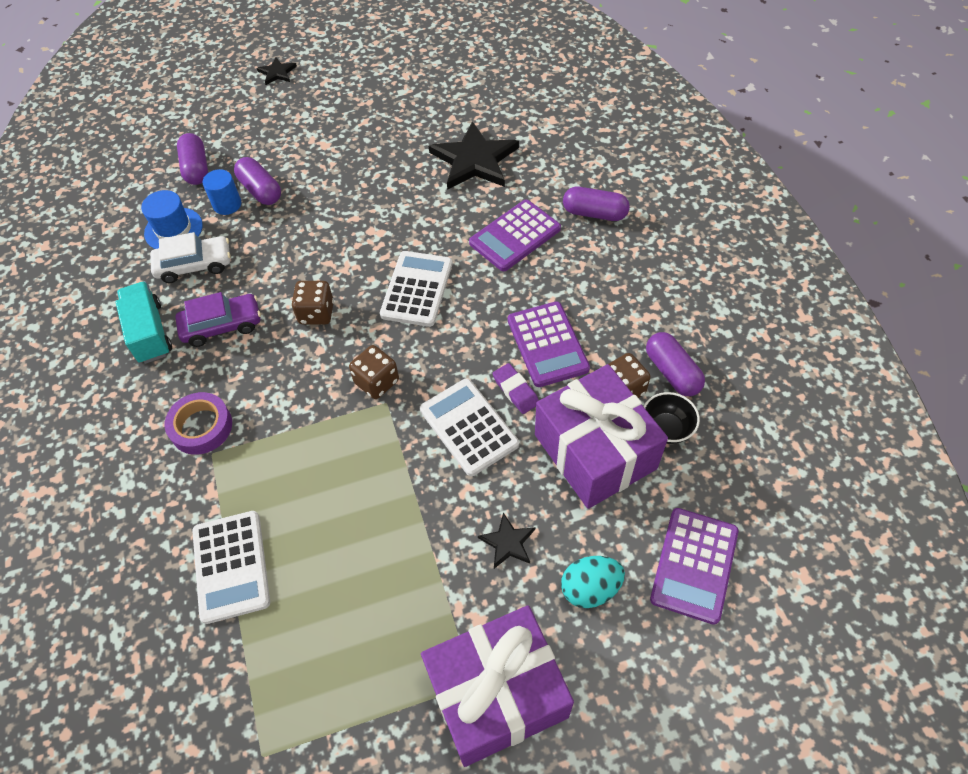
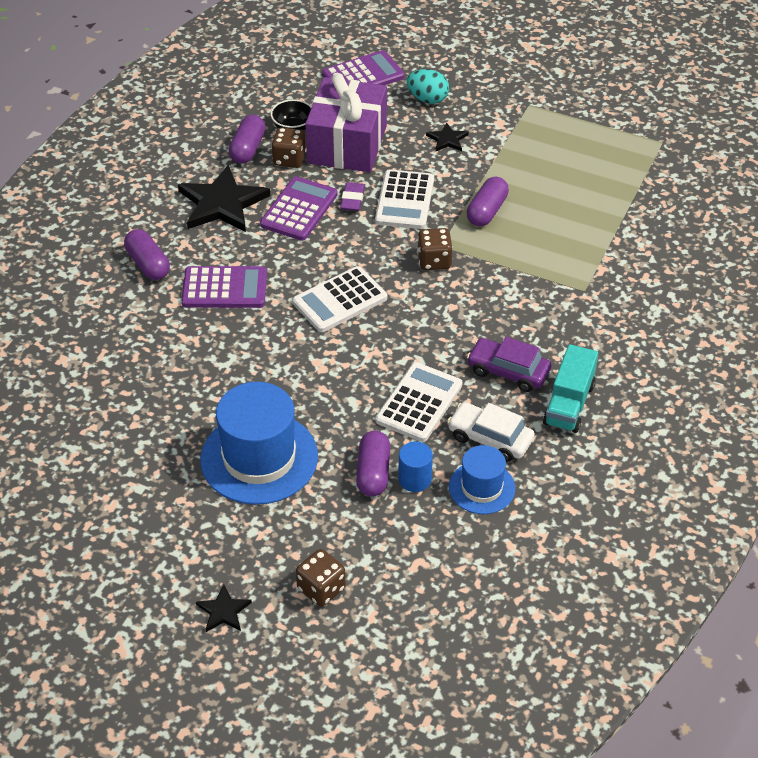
camera: 140 degrees left, 10 degrees down
(196, 168) = (409, 542): purple capsule -> purple capsule (486, 211)
(201, 427) = (579, 310): purple tape -> none
(231, 566) = (618, 224): white calculator -> white calculator (419, 403)
(316, 313) = (429, 333): brown dice -> brown dice (321, 589)
(347, 151) = (259, 458): none -> blue hat
(474, 160) = (171, 369): black star -> black star (222, 203)
(497, 694) = (521, 95): purple gift -> none

